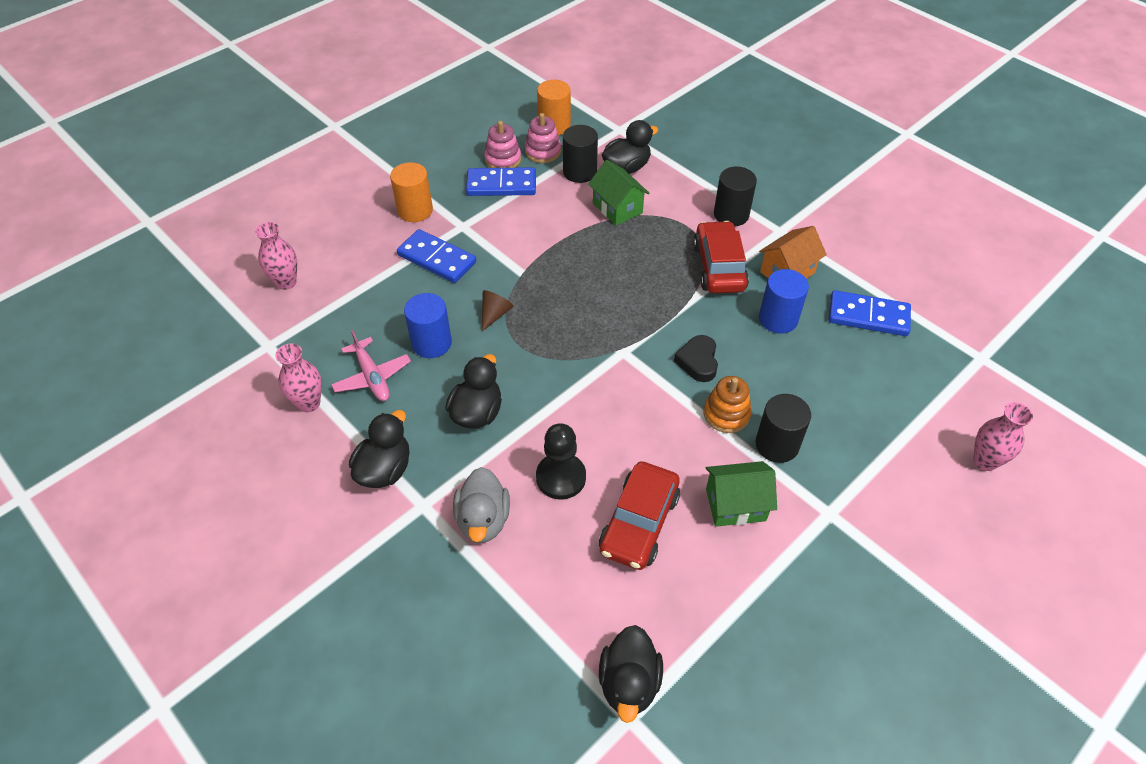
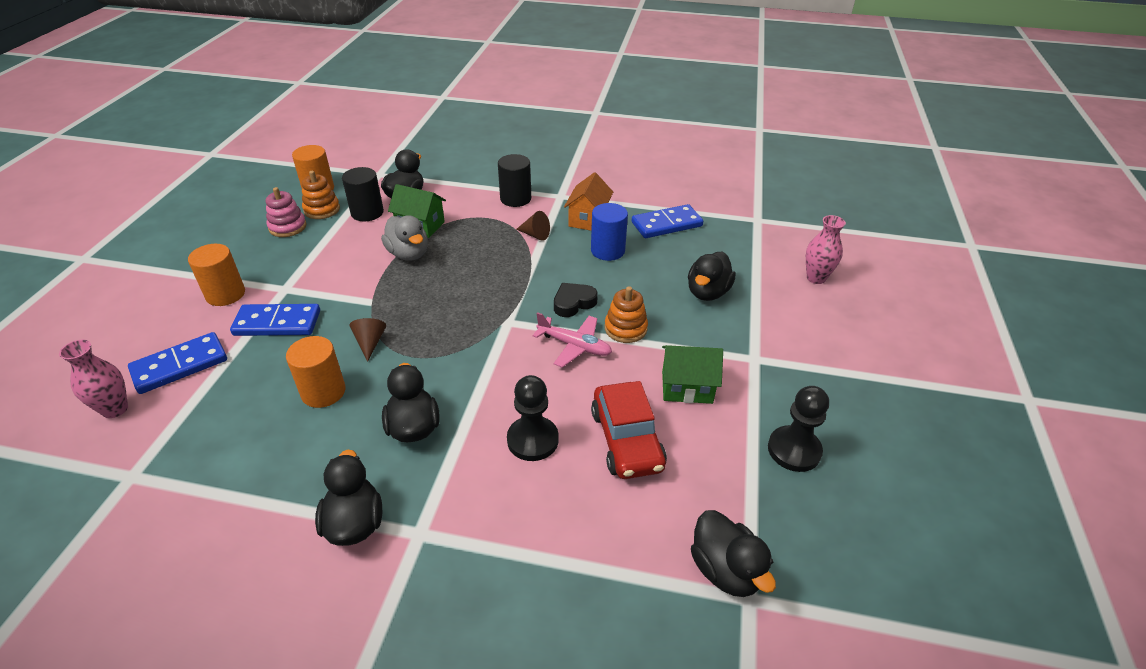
camera: 35 degrees left, 10 degrees down
(309, 403) = (221, 506): pink vase -> none
(372, 377) = (279, 448): pink plane -> pink plane (575, 346)
(431, 343) = (323, 392): blue cylinder -> orange cylinder
(483, 520) = (489, 513): grey duck -> grey duck (408, 254)
(501, 185) = (300, 245): blue domino -> blue domino (180, 365)
(543, 151) = (322, 210): pink stacking toy -> orange stacking toy
(698, 361) = (573, 303): black heart -> black heart turned 90 degrees clockwise
(719, 267) = (535, 235): red car -> brown cone
(735, 505) = (687, 387): green house -> green house turned 45 degrees clockwise
(777, 444) = (679, 332): black cylinder -> none
(785, 623) = (794, 450): none -> black pawn
(844, 417) = (707, 292): none -> black duck

